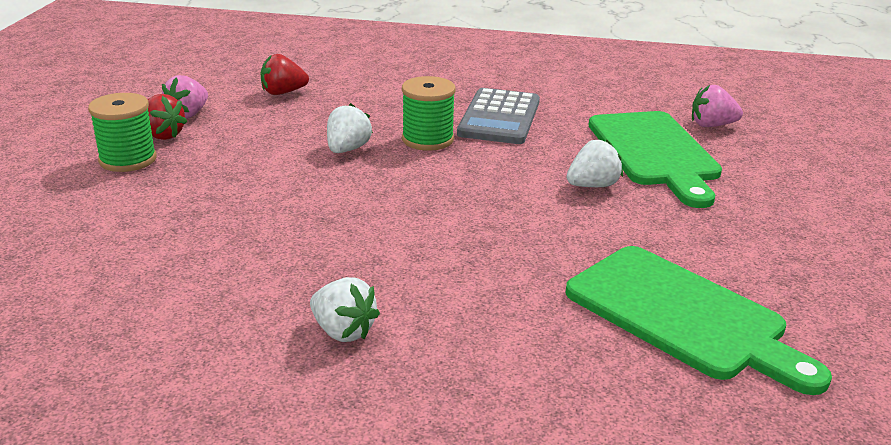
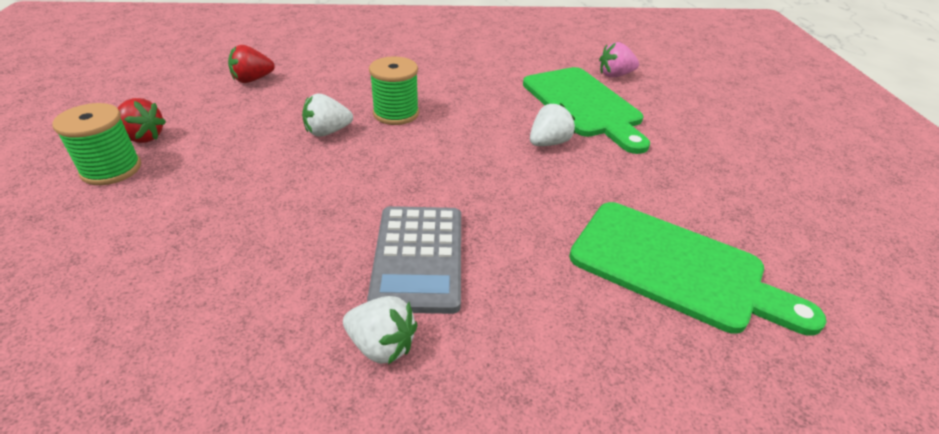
camera: 15 degrees left, 10 degrees up
(188, 114) = (165, 112): pink strawberry -> none
(347, 149) = (327, 132): white strawberry -> white strawberry turned 120 degrees counterclockwise
(499, 118) = (449, 85): grey calculator -> grey calculator (418, 258)

